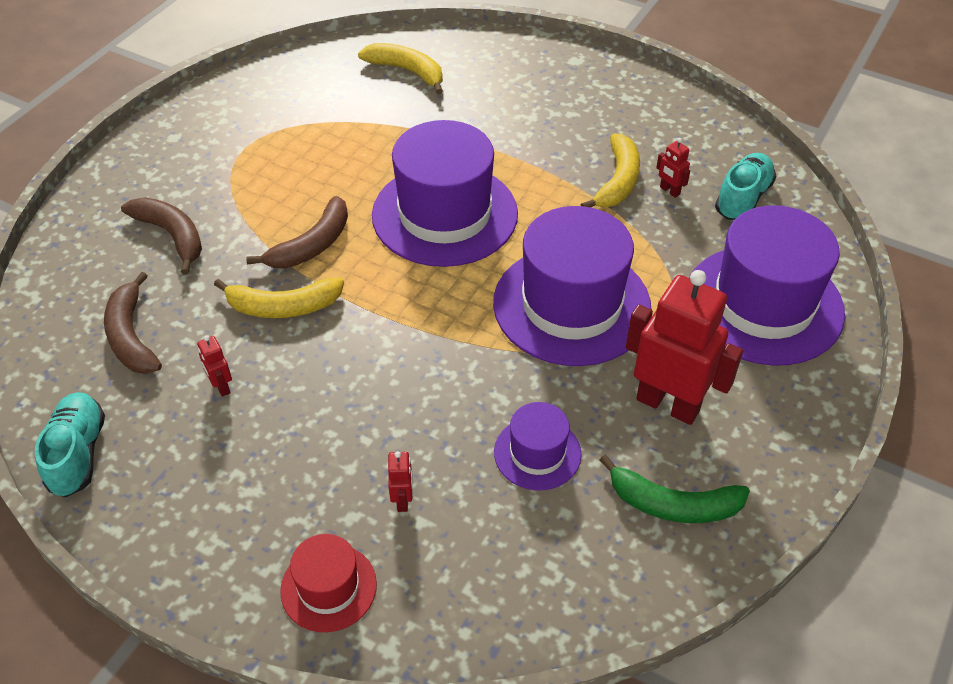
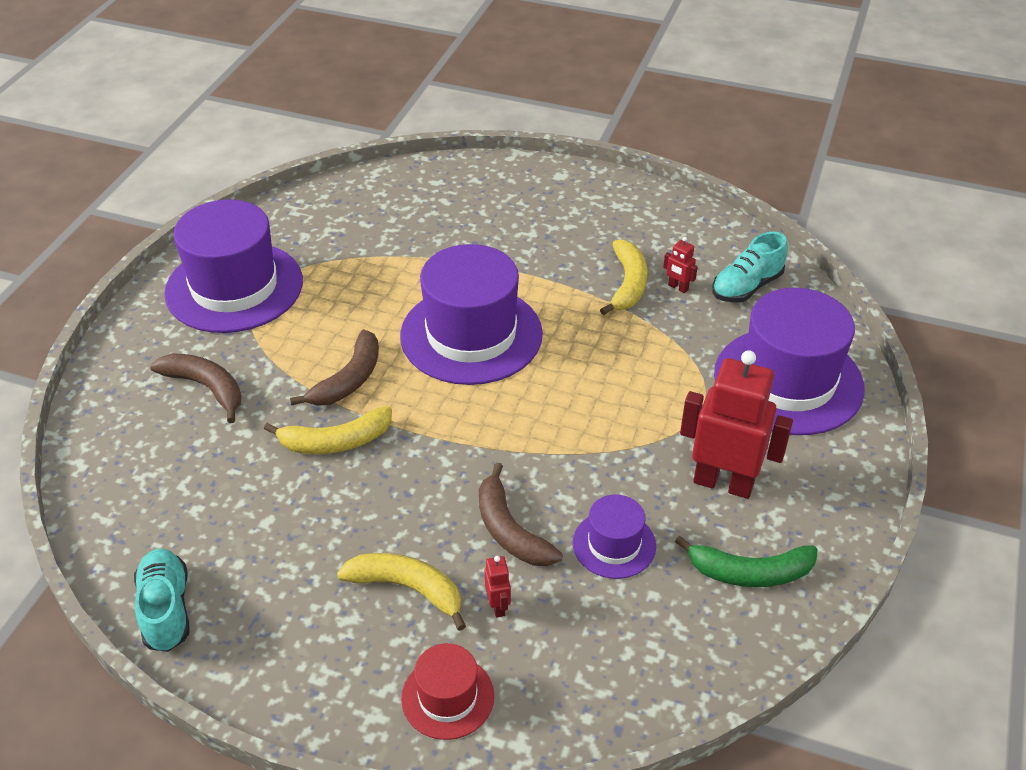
camera: 10 degrees left, 5 degrees down
(131, 336) = (190, 490): brown banana -> brown banana (509, 530)
(221, 387) = (294, 525): red robot -> none
(407, 71) = (400, 203): yellow banana -> yellow banana (408, 588)
(571, 305) = (612, 404): purple hat -> purple hat (234, 287)
(742, 198) = (746, 287): turquoise shoe -> turquoise shoe turned 150 degrees counterclockwise

